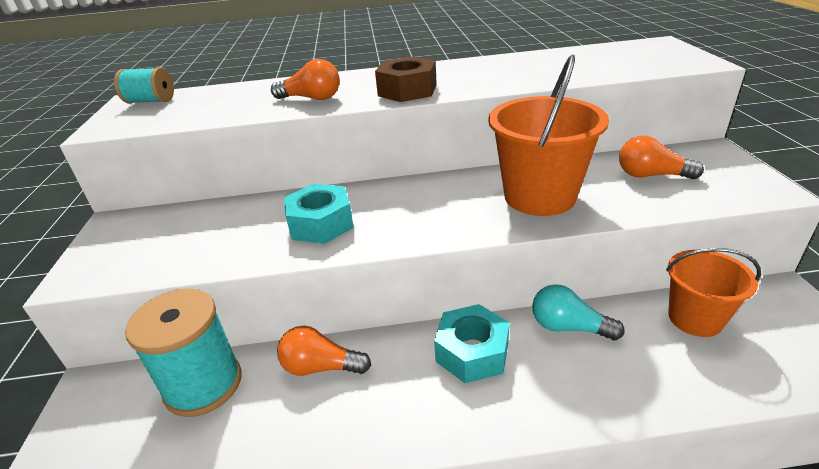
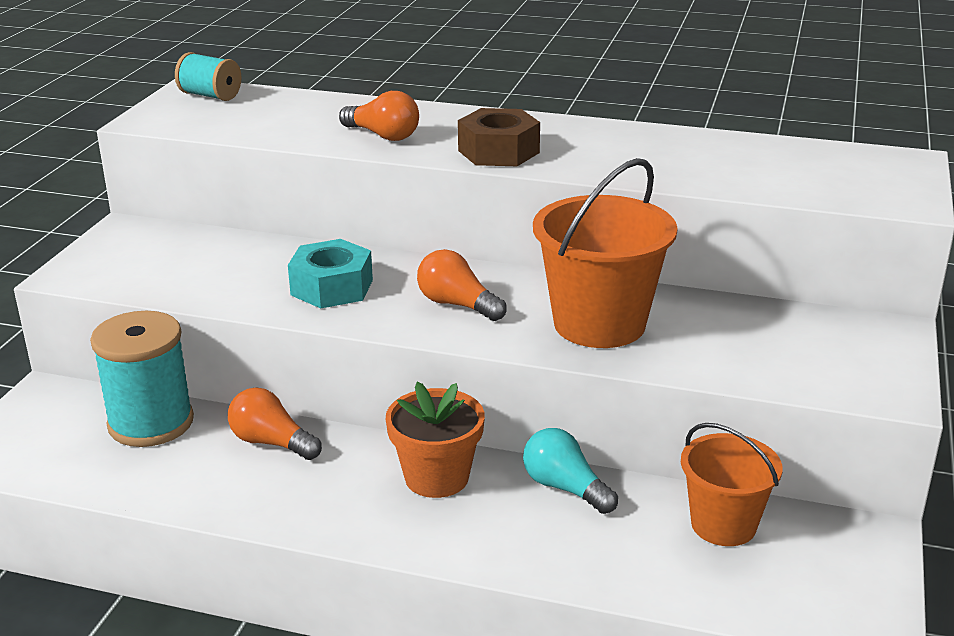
camera: 20 degrees right, 5 degrees down
(472, 352) = (436, 477): turquoise nut -> orange flower pot
(651, 175) = (765, 337): orange light bulb -> orange light bulb (457, 305)

